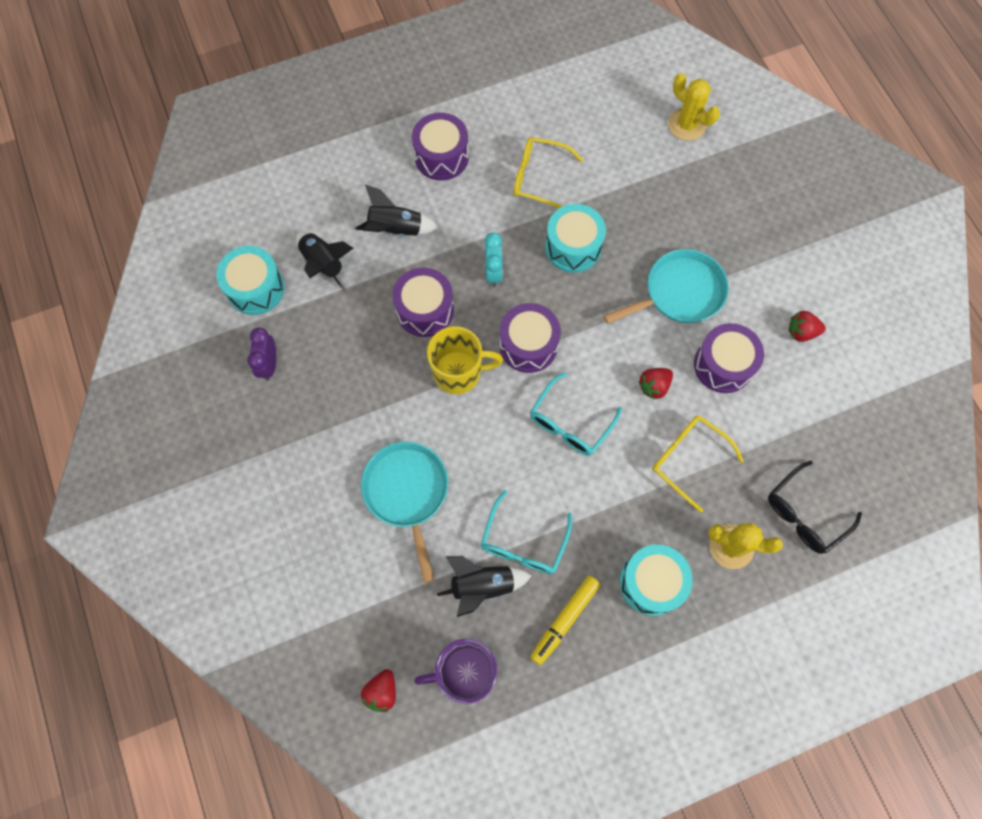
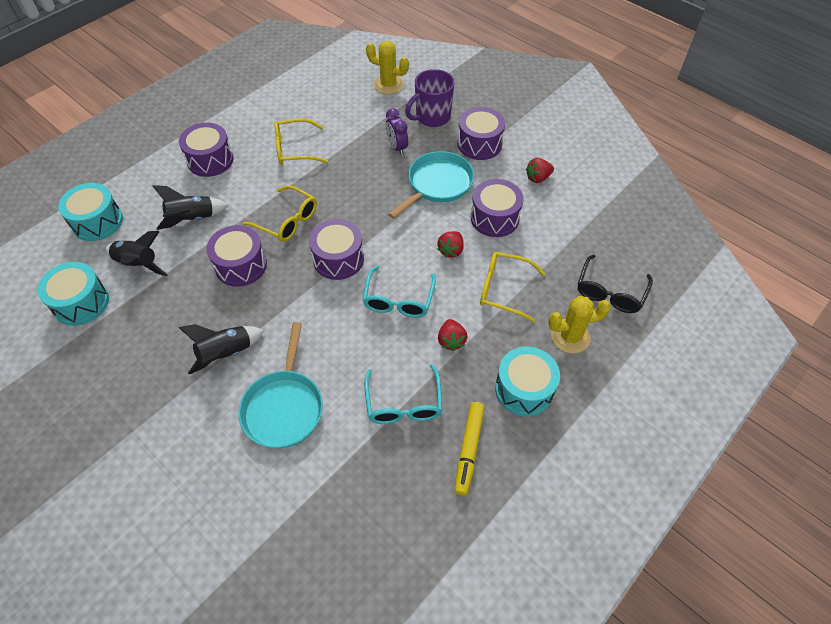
camera: 25 degrees left, 15 degrees down
(269, 364) = (114, 356): purple clock -> purple clock (397, 147)
(382, 692) = (332, 589): red strawberry -> red strawberry (451, 341)
(407, 493) = (284, 407): turquoise pan -> turquoise pan turned 135 degrees counterclockwise
(459, 373) = (289, 299): yellow mug -> none
(465, 672) = (403, 534): purple mug -> purple mug (432, 117)
(482, 586) = (384, 454): black rocket -> black rocket (226, 354)
(493, 272) = (287, 220): turquoise clock -> yellow glasses
(573, 247) = (342, 183): turquoise drum -> turquoise drum (97, 222)
(756, 256) = (479, 144): none -> purple drum

